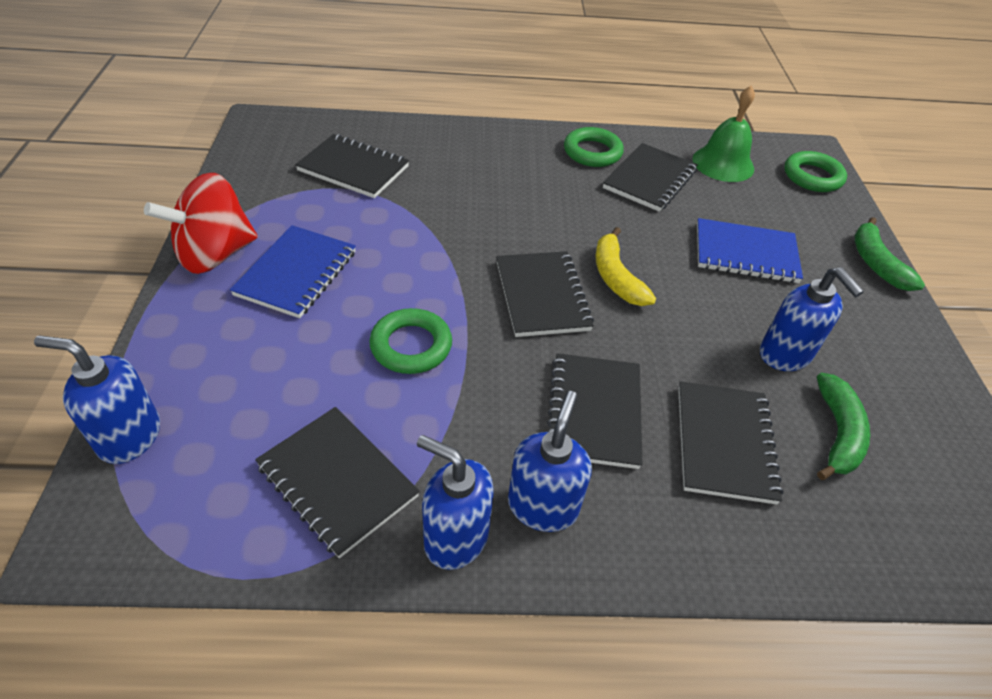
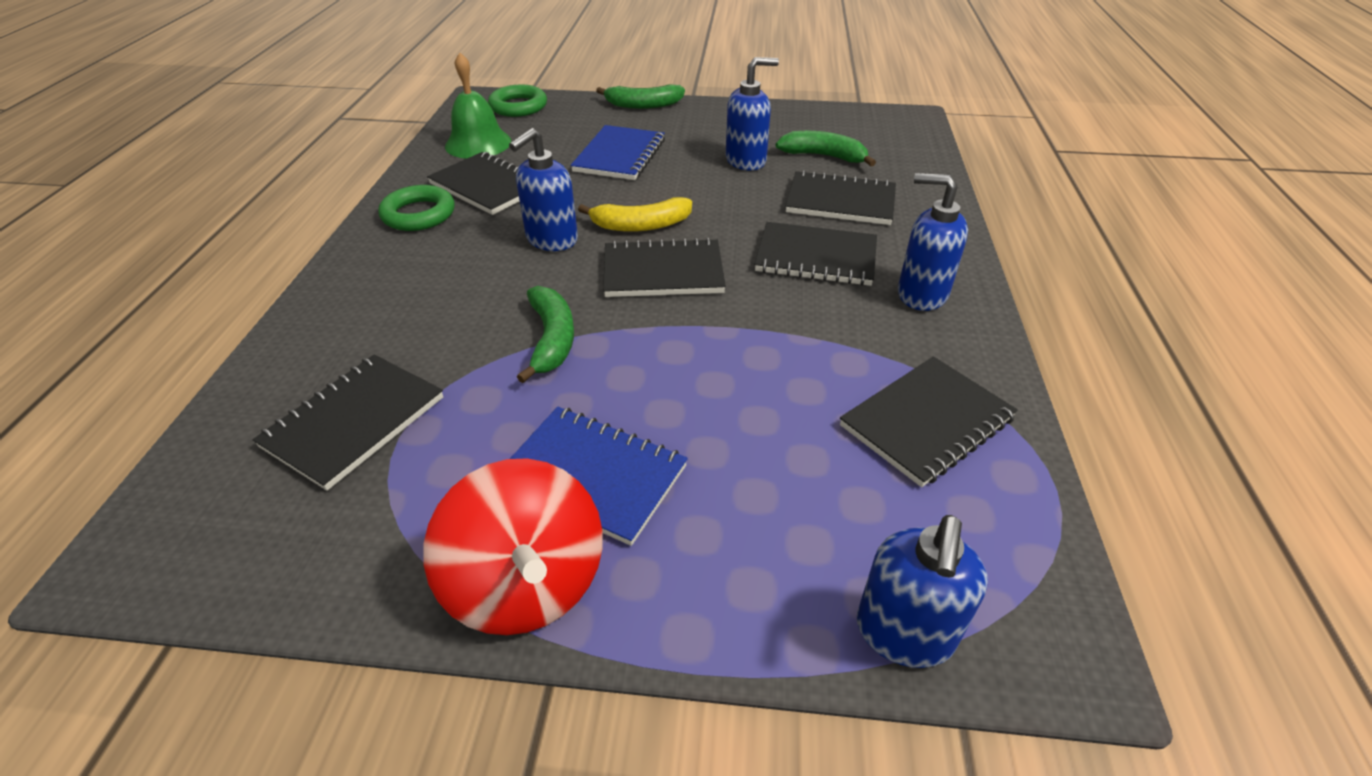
camera: 80 degrees left, 5 degrees down
(411, 346) = (735, 367): green ring -> none
(440, 239) = (551, 339): none -> green banana
(455, 537) = (966, 344): blue soap dispenser -> blue soap dispenser (551, 240)

